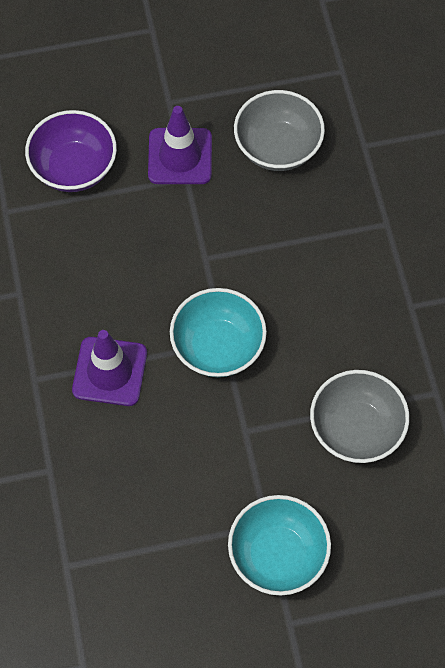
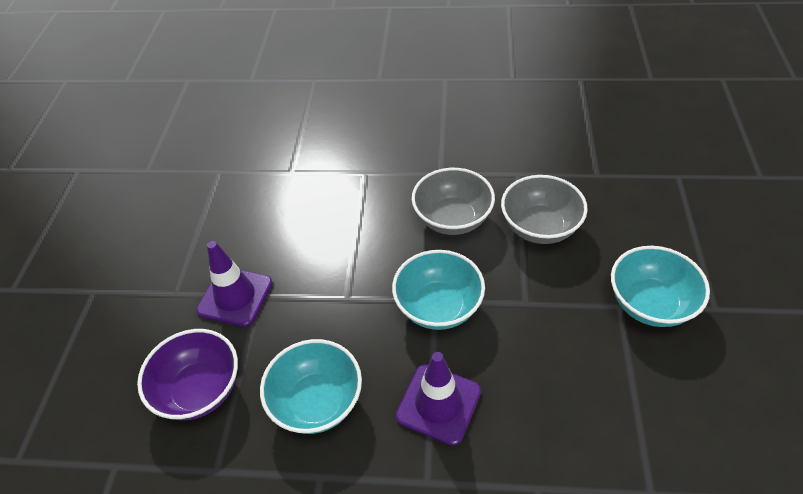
camera: 70 degrees left, 15 degrees down
(86, 268) = (317, 402): none -> turquoise bowl
(277, 147) = (264, 225): grey bowl -> grey bowl (452, 219)

